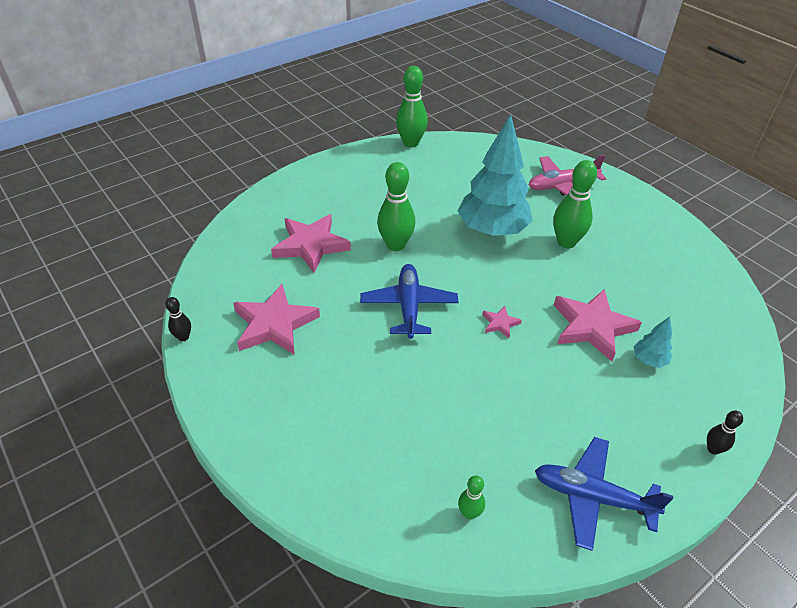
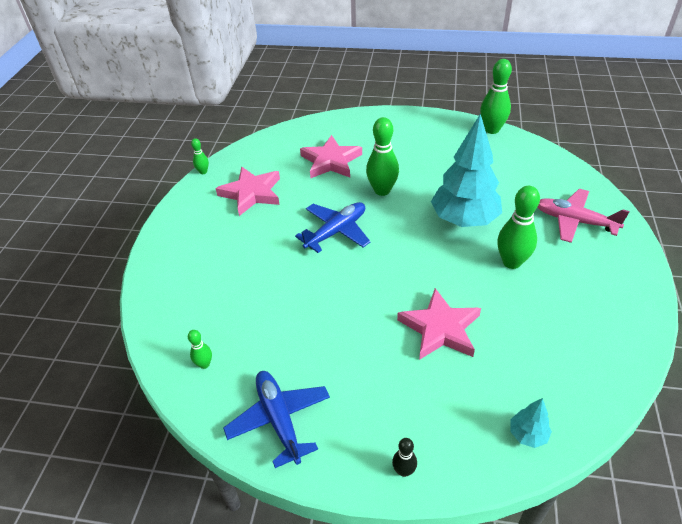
camera: 50 degrees right, 0 degrees up
(183, 337) = (203, 172): black bowling pin -> green bowling pin
(500, 323) = (378, 280): pink star -> none
(649, 360) = (449, 380): turquoise tree -> turquoise tree (527, 434)

